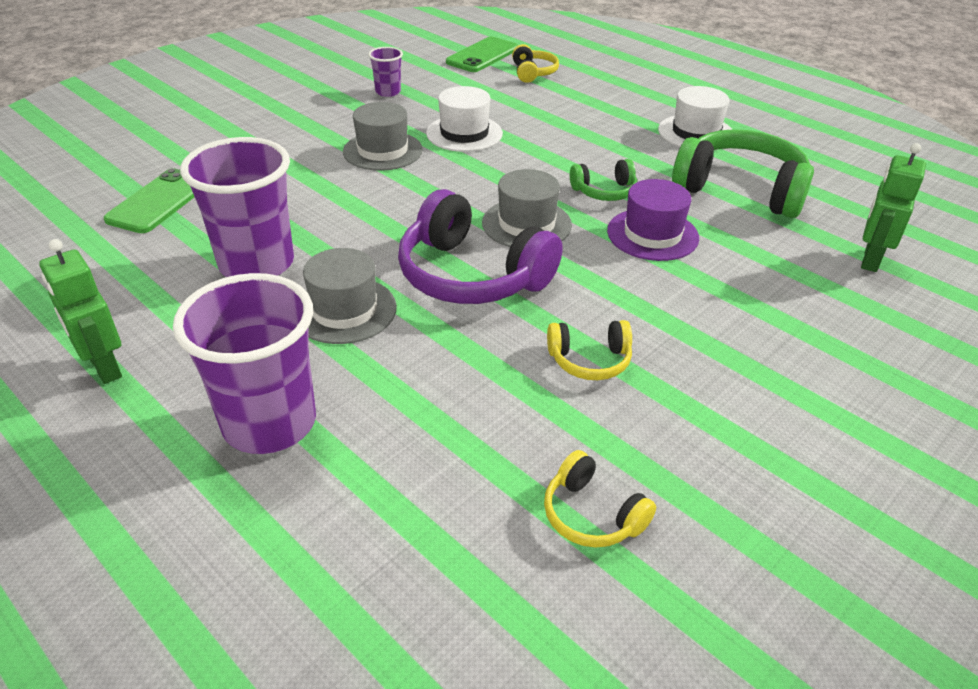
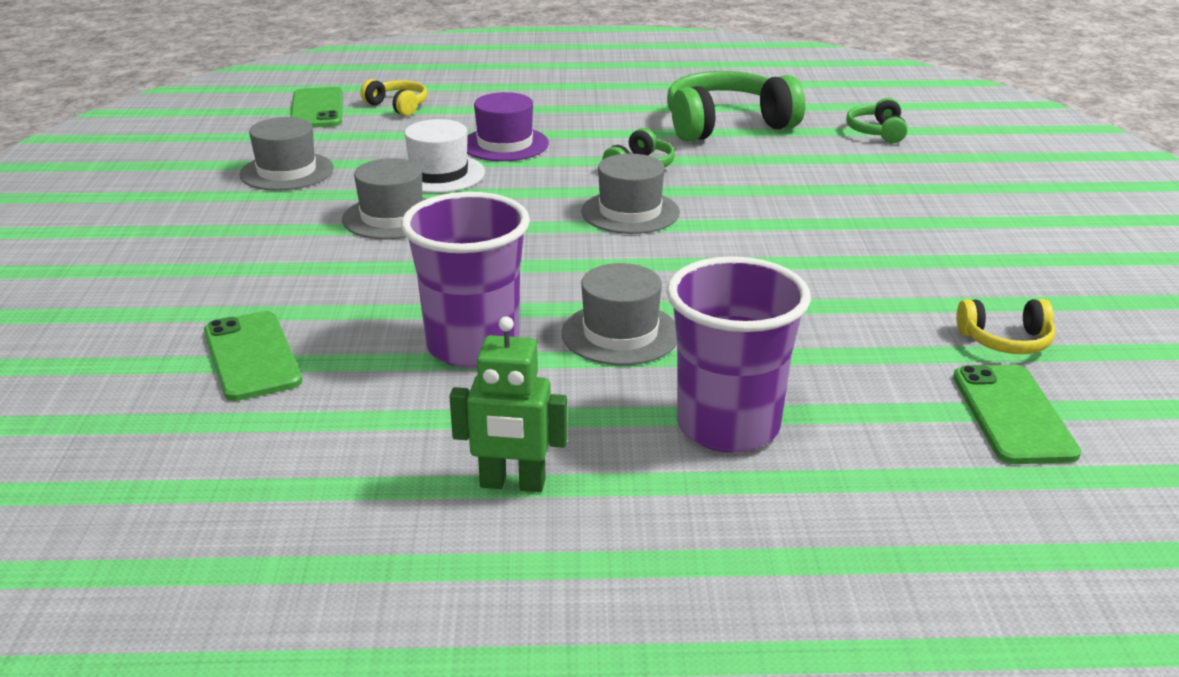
camera: 45 degrees left, 10 degrees down
(388, 92) = (287, 172): purple cup -> grey hat
(463, 579) = (1013, 415): none -> green phone
(472, 275) = (663, 263): purple headphones -> none
(589, 360) = (843, 268): yellow headphones -> none
(652, 234) = (728, 177): purple hat -> purple hat (505, 144)
(696, 133) = (623, 100): white hat -> none
(870, 259) = (877, 132): green robot -> green headphones

